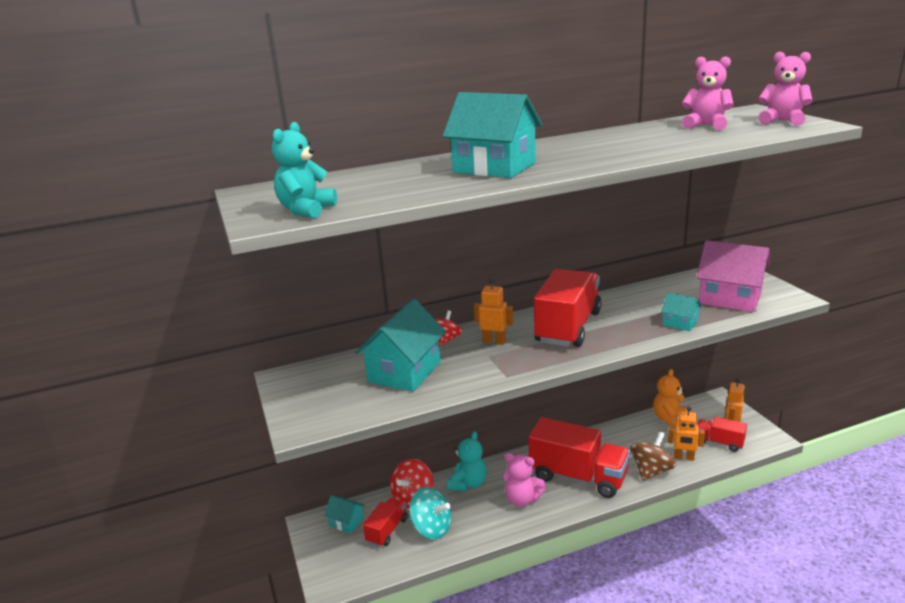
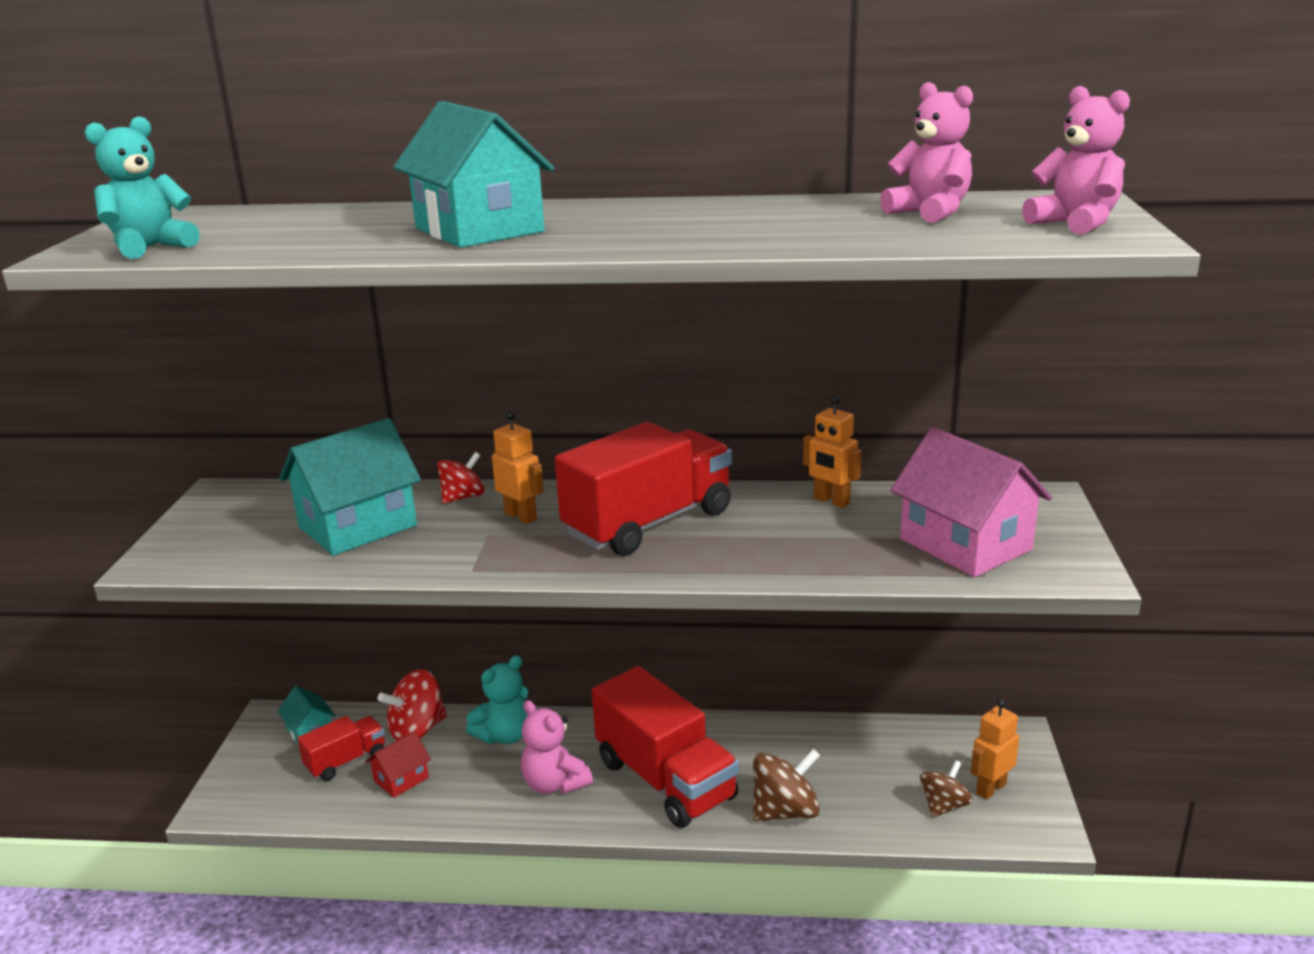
camera: 25 degrees right, 0 degrees up
(431, 528) = (401, 779): turquoise spinning top -> red house
(670, 419) = (897, 741): orange teddy bear -> none
(680, 323) = (825, 562): turquoise house -> none
(684, 457) = (859, 809): orange robot -> orange robot (831, 501)
(719, 442) = (944, 806): red truck -> brown spinning top

